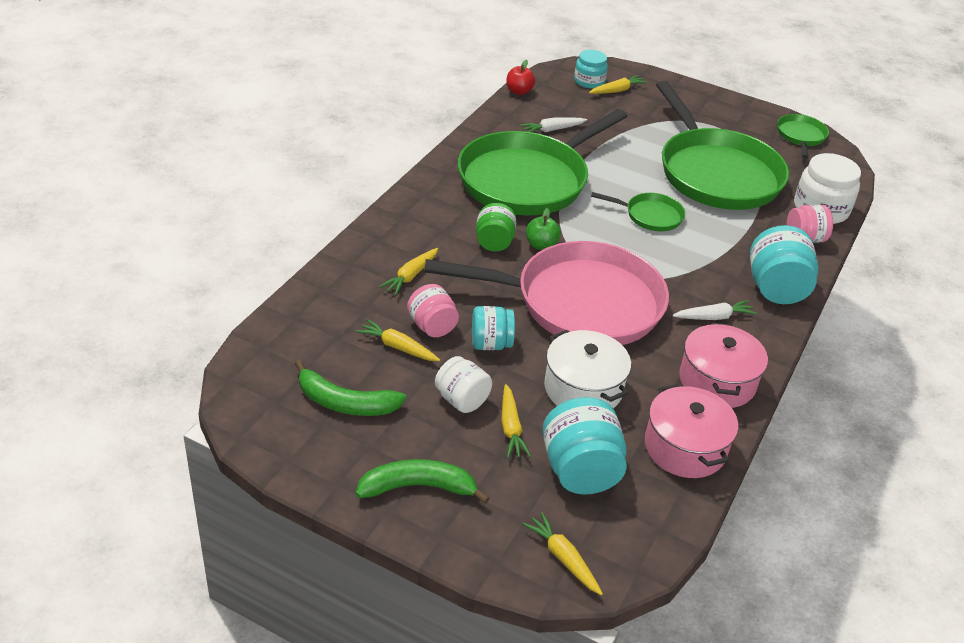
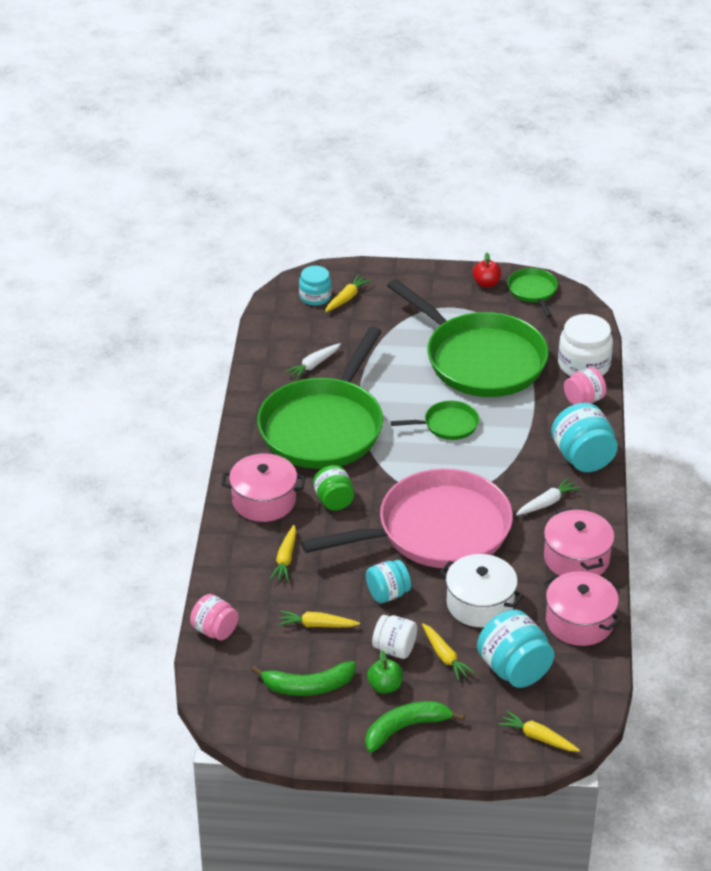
camera: 20 degrees left, 0 degrees up
(427, 220) = (264, 500): none -> pink pot
(432, 326) = (332, 597): pink jar -> pink jar (215, 630)
(519, 91) = (258, 332): red apple -> red apple (486, 283)
(541, 245) = (374, 488): green apple -> green apple (385, 686)

